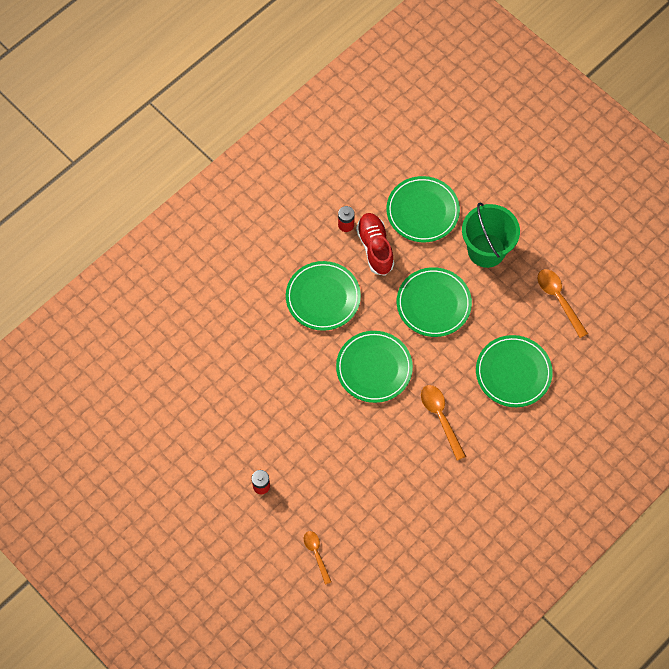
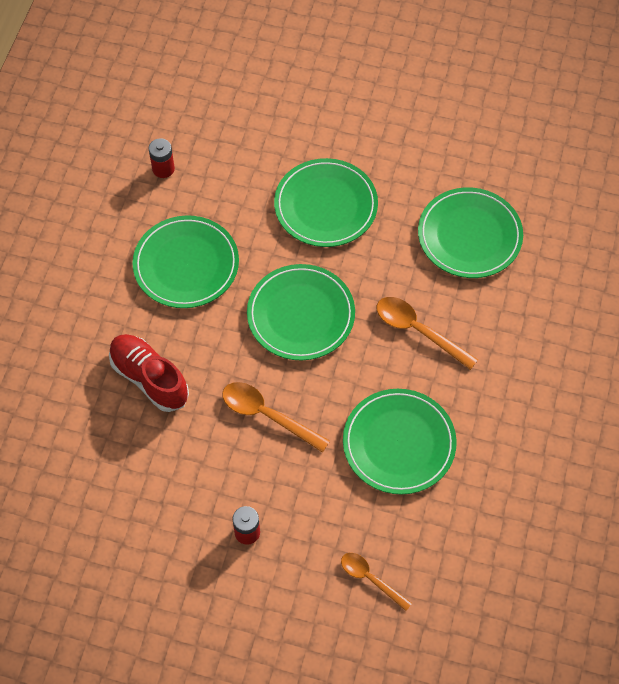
camera: 30 degrees left, 5 degrees down
(375, 248) = (215, 178): red shoe -> red shoe (149, 378)
(422, 211) = (246, 110): green plate -> green plate (399, 443)
(486, 250) = (349, 117): green bucket -> none
(558, 299) = (467, 130): orange spoon -> orange spoon (267, 415)

